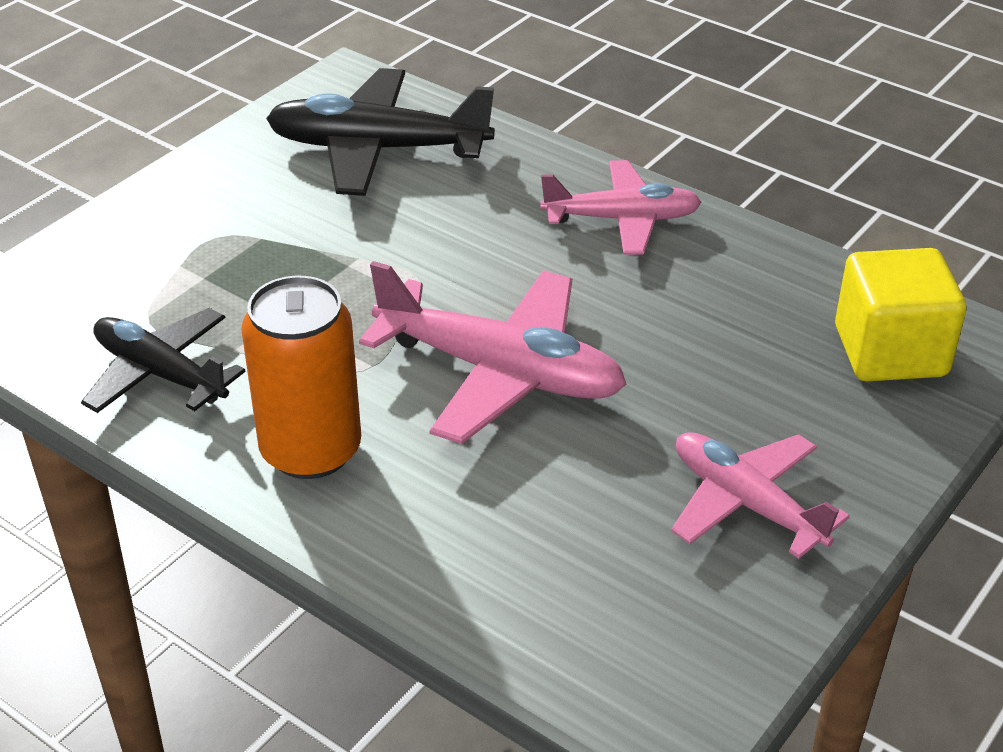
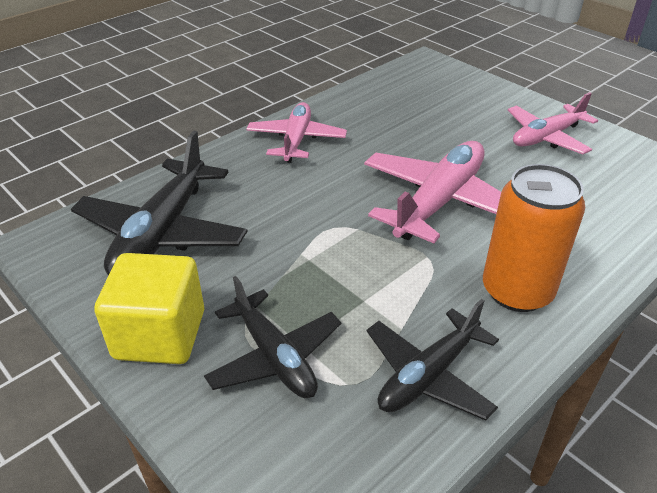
camera: 80 degrees left, 0 degrees up
(184, 261) = (274, 357): none -> black plane
(890, 351) = (432, 83): yellow cube -> yellow cube (160, 334)

